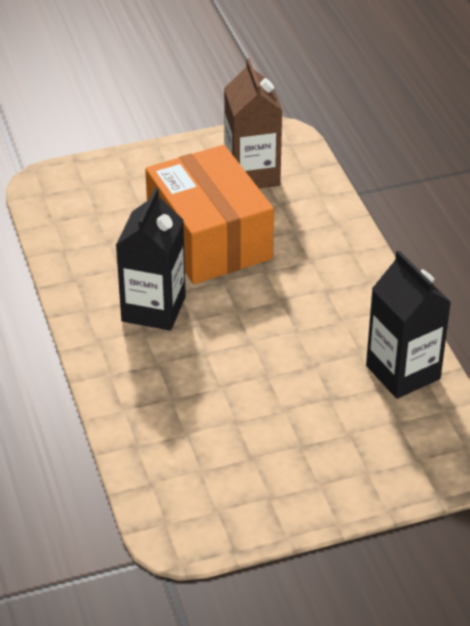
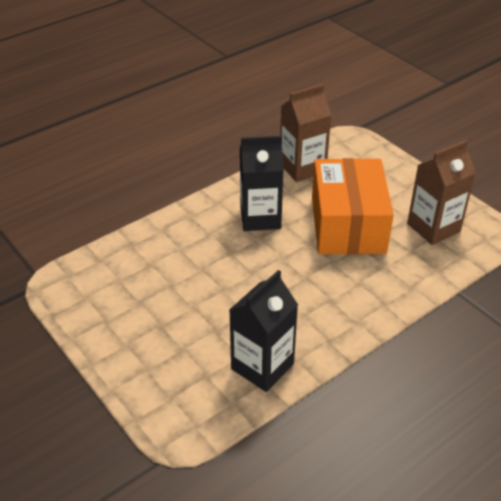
camera: 70 degrees right, 0 degrees up
(76, 244) = (302, 168): none -> brown carton
(209, 238) = (348, 224): orange box -> orange box turned 45 degrees counterclockwise

